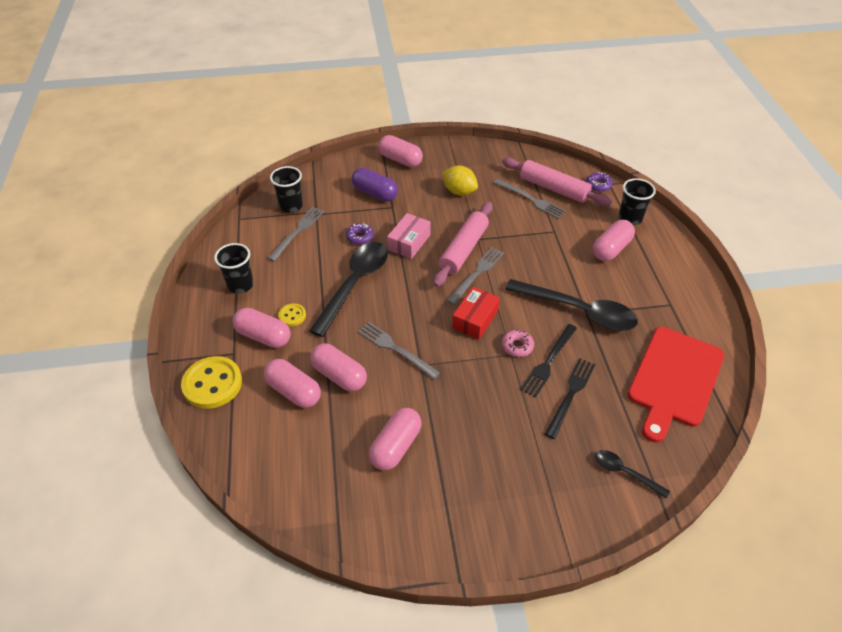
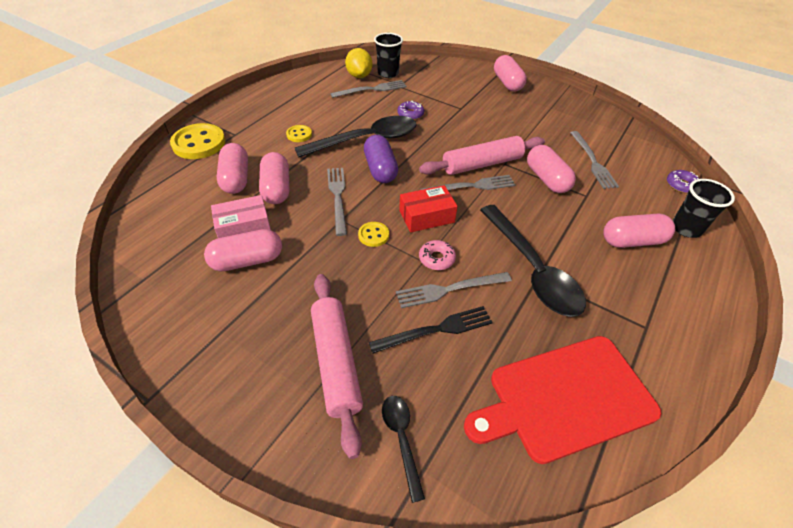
camera: 40 degrees right, 0 degrees up
(240, 285) = (293, 100): black cup -> none
(263, 336) = (265, 135): pink capsule -> pink capsule (546, 179)
(375, 193) = (458, 94): purple capsule -> purple capsule (380, 169)
(409, 242) = (443, 136): pink box -> pink box (244, 227)
(457, 360) = (373, 235): none -> yellow button
(459, 191) = (530, 125): yellow lemon -> yellow lemon (359, 76)
(548, 361) = (450, 289): black fork -> grey fork
(553, 189) = (627, 165): pink rolling pin -> pink rolling pin (336, 362)

